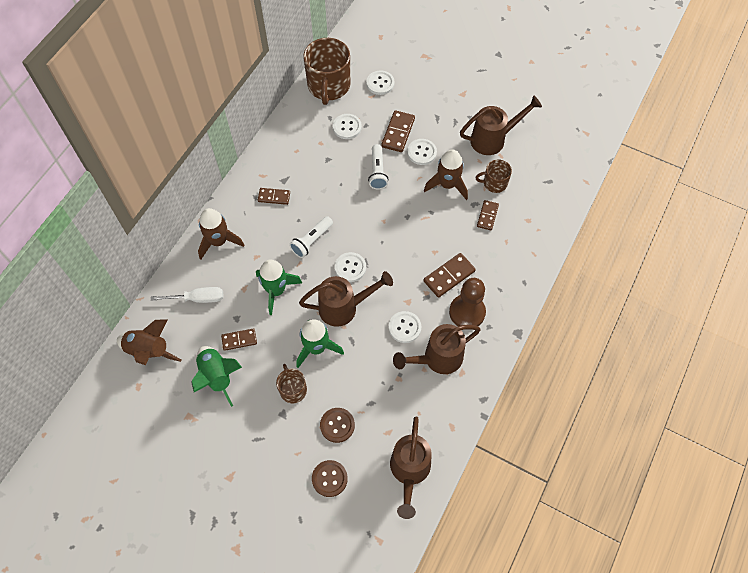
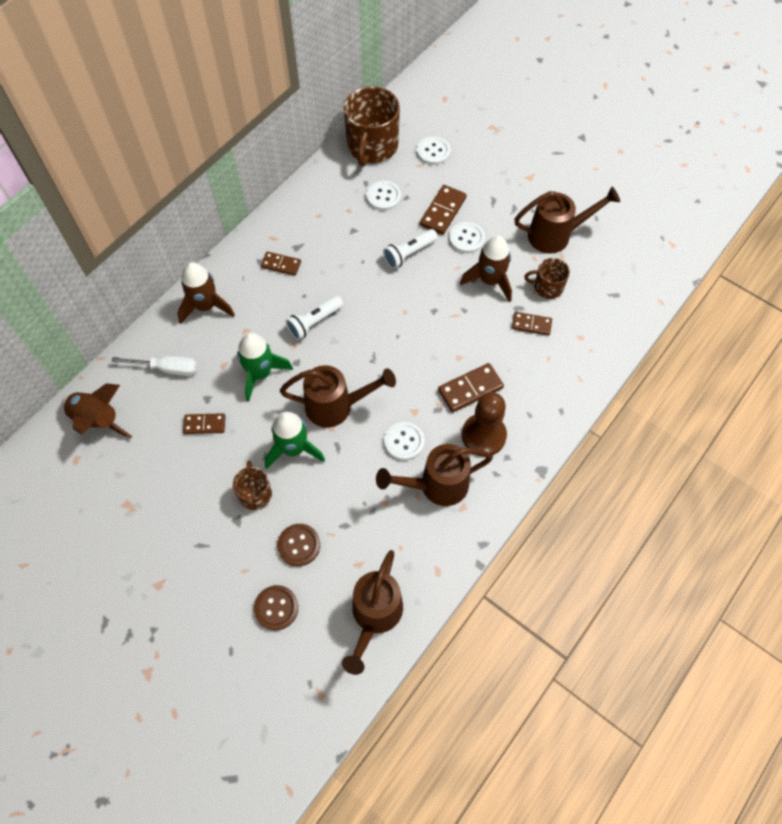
camera: 10 degrees right, 0 degrees up
(217, 376) = (169, 463): green rocket -> none
(350, 268) = (353, 360): white button -> none
(377, 172) = (409, 253): white flashlight -> white flashlight turned 45 degrees clockwise
(487, 216) = (531, 325): brown domino -> brown domino turned 75 degrees clockwise

